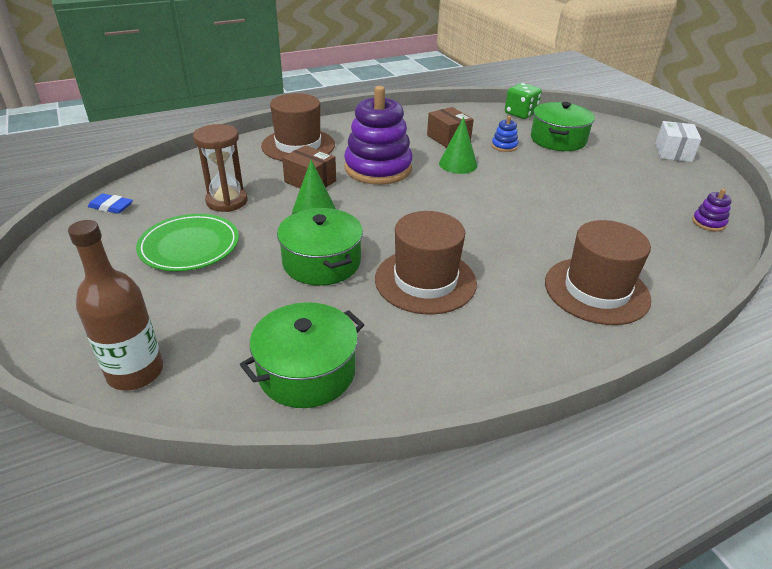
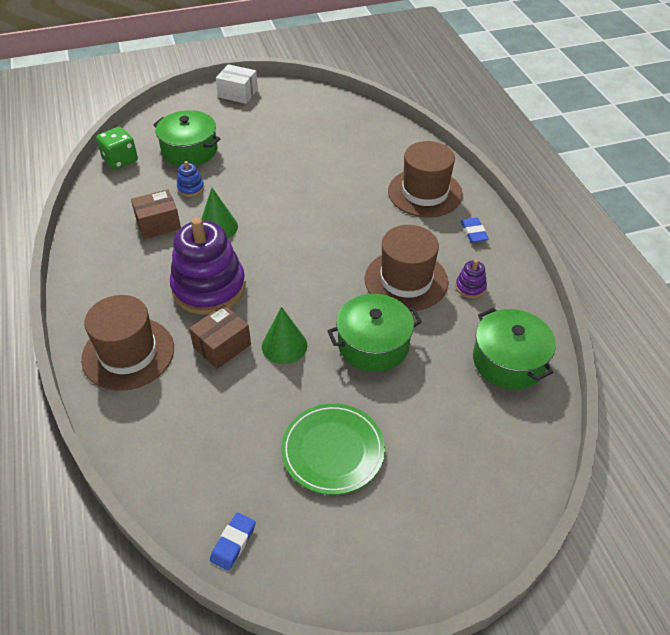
camera: 80 degrees left, 10 degrees up
(135, 372) = (512, 473): brown bottle -> none
(227, 201) = (247, 422): brown hourglass -> none
(541, 337) = (473, 232): none -> blue eraser
(708, 223) = (349, 114): purple stacking toy -> purple stacking toy (470, 287)

